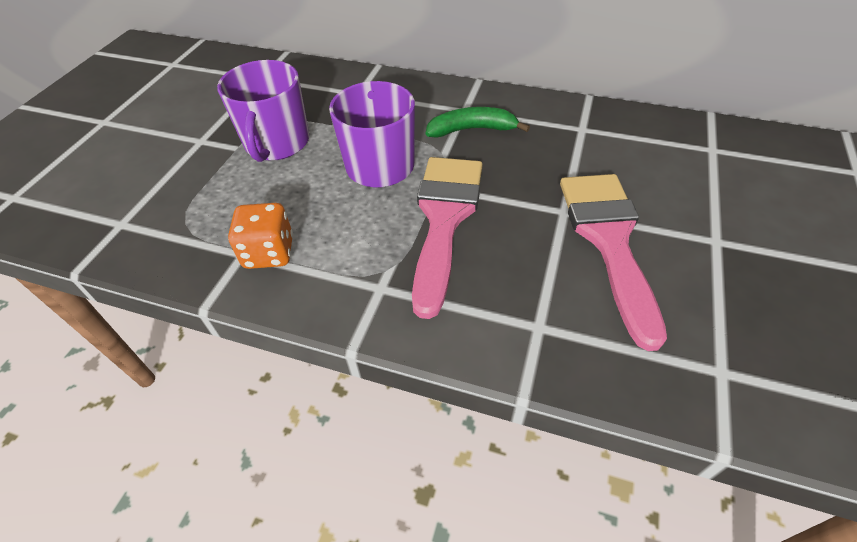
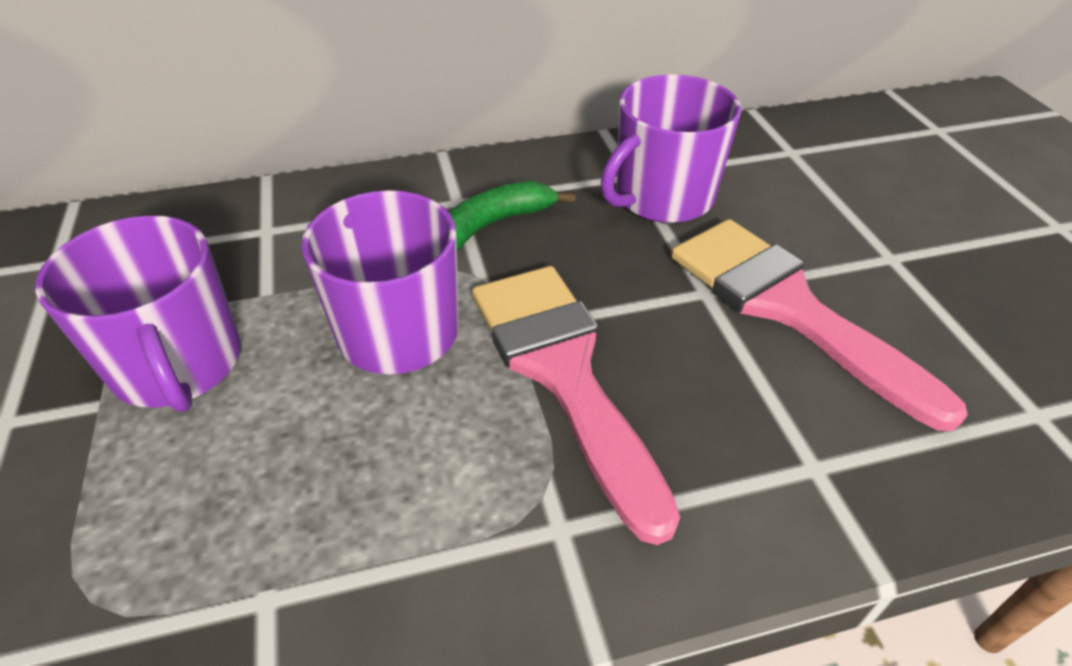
camera: 35 degrees left, 5 degrees down
(269, 253) = (318, 569): orange dice -> none
(589, 148) = (662, 197): none -> purple mug

